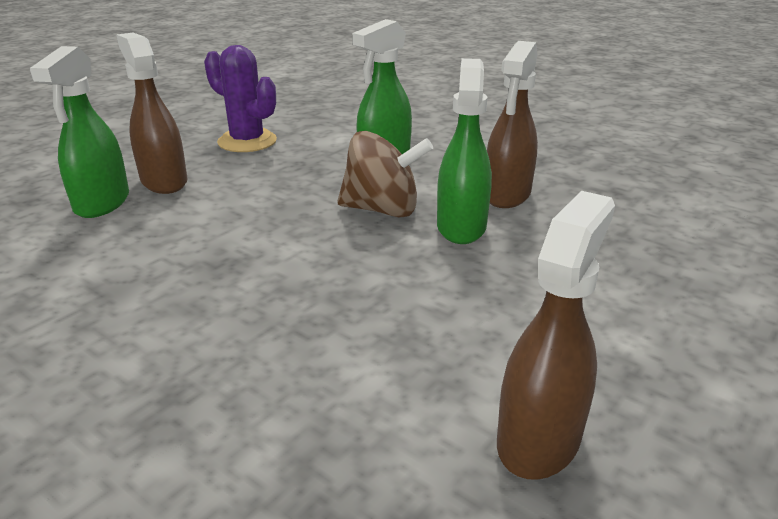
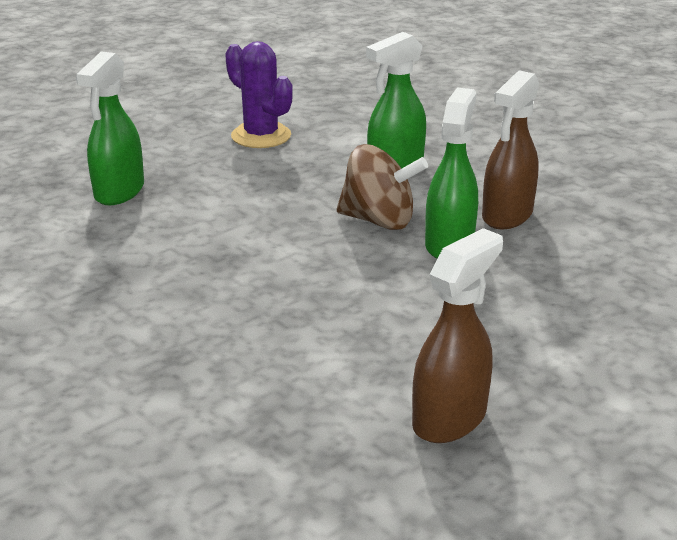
camera: 10 degrees right, 0 degrees up
(164, 181) = (176, 174): brown spray bottle -> none

